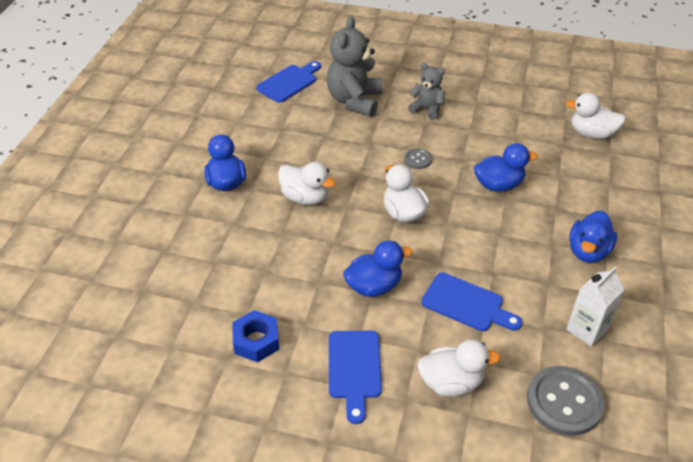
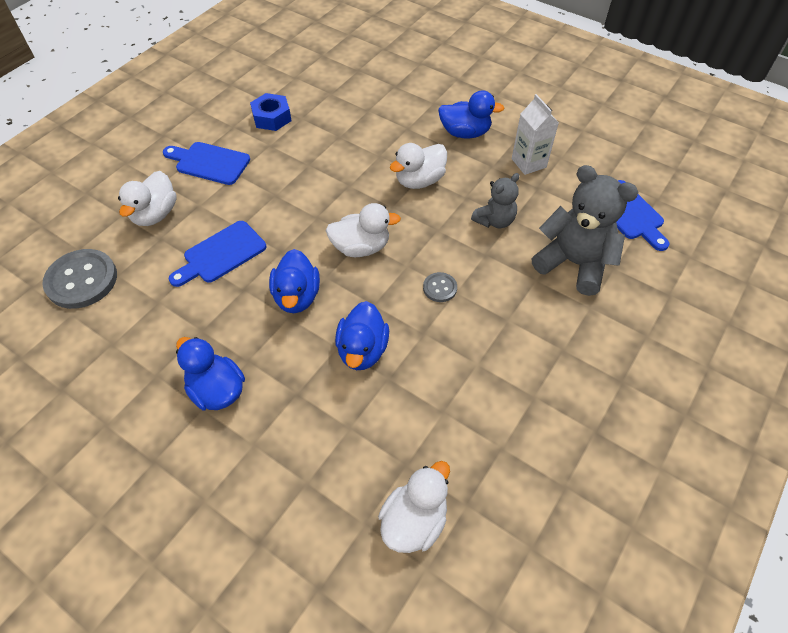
camera: 110 degrees right, 10 degrees up
(374, 286) = (282, 197): blue duck -> blue duck (297, 296)
(427, 109) = (535, 332): grey teddy bear -> grey teddy bear (494, 221)
(586, 329) = (131, 335): white carton -> white carton (528, 163)

